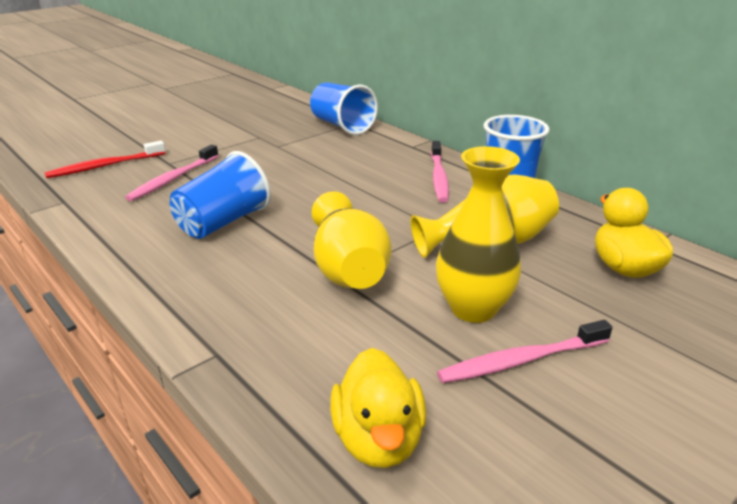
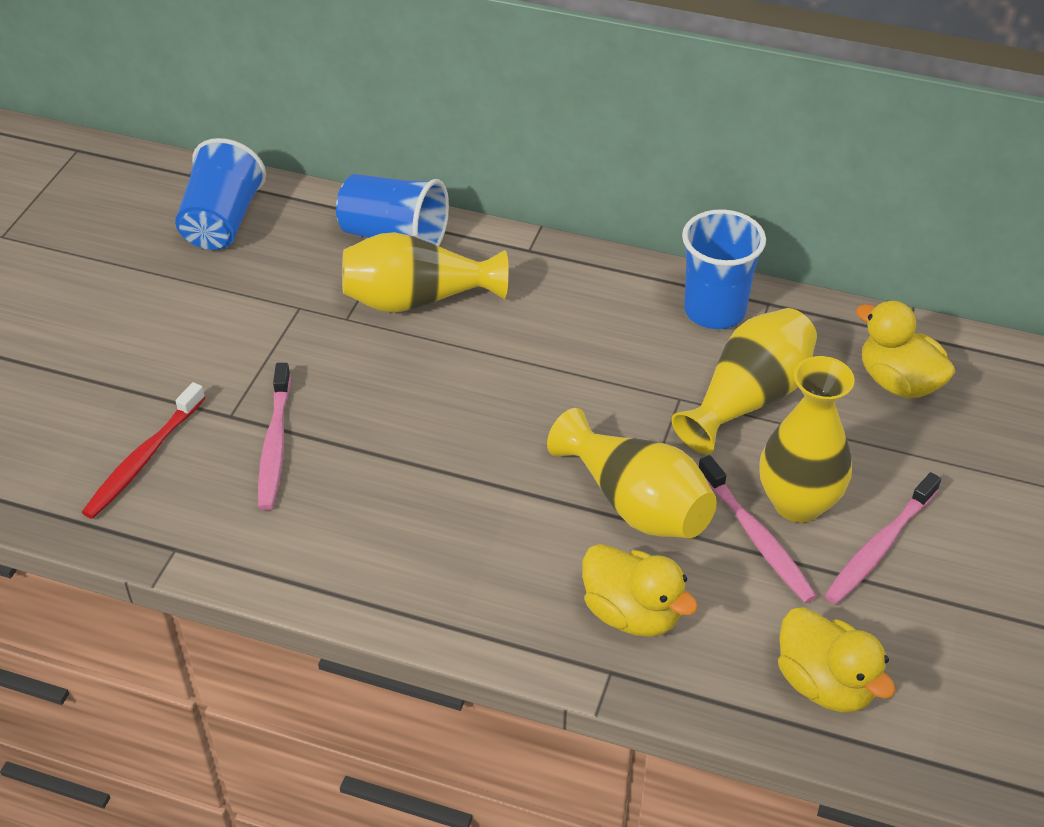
camera: 30 degrees left, 15 degrees up
(223, 222) = (427, 494): blue cup -> blue cup (222, 222)
(274, 326) = (632, 613): none -> yellow duck
(324, 148) = (417, 299): none -> yellow vase
(439, 177) = (612, 304): pink toothbrush -> pink toothbrush (757, 538)

